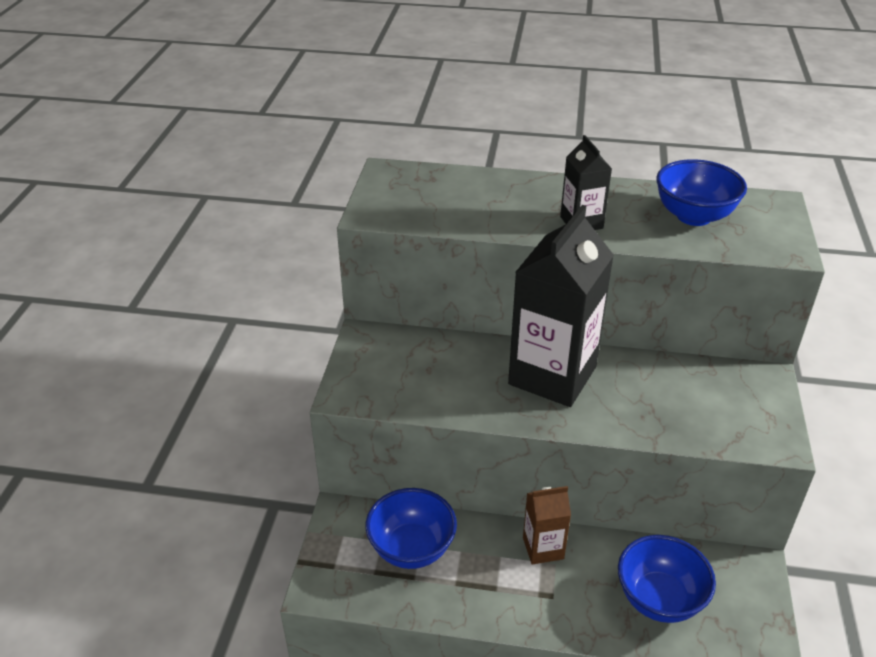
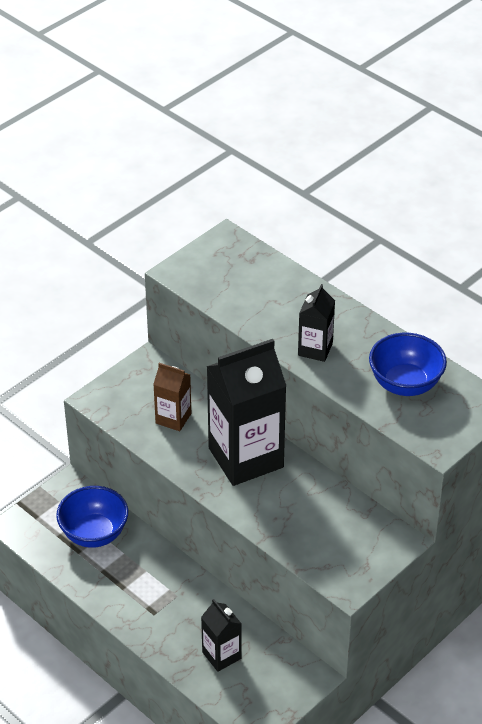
camera: 35 degrees right, 5 degrees up
(543, 548) = (179, 581): brown carton -> brown carton (173, 418)
(659, 599) = (221, 655): blue bowl -> black carton

